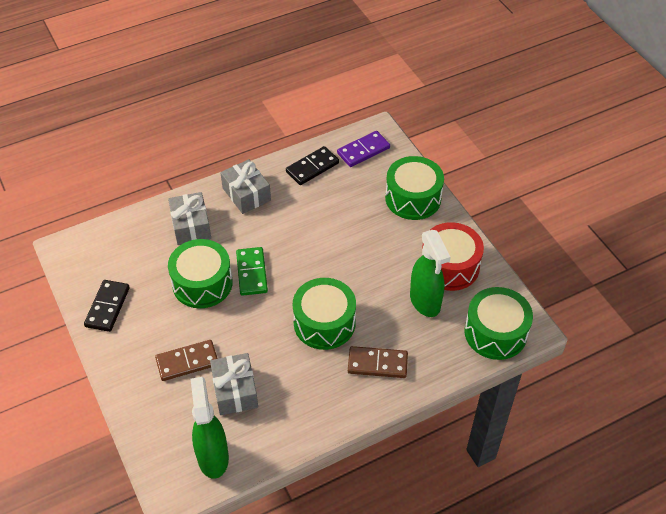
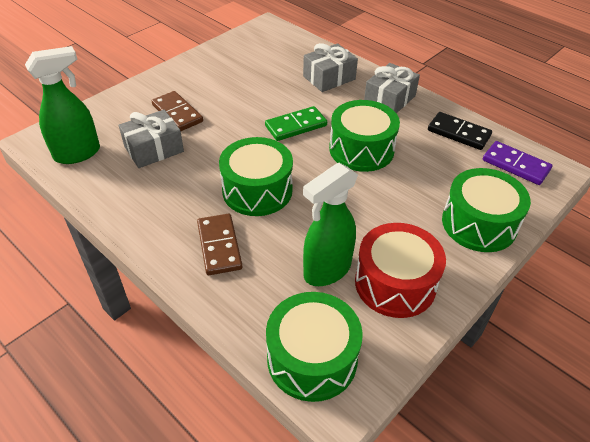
camera: 70 degrees right, 5 degrees down
(107, 307) = (218, 59): black domino -> none
(202, 283) = (268, 100): green drum -> green drum (361, 149)

